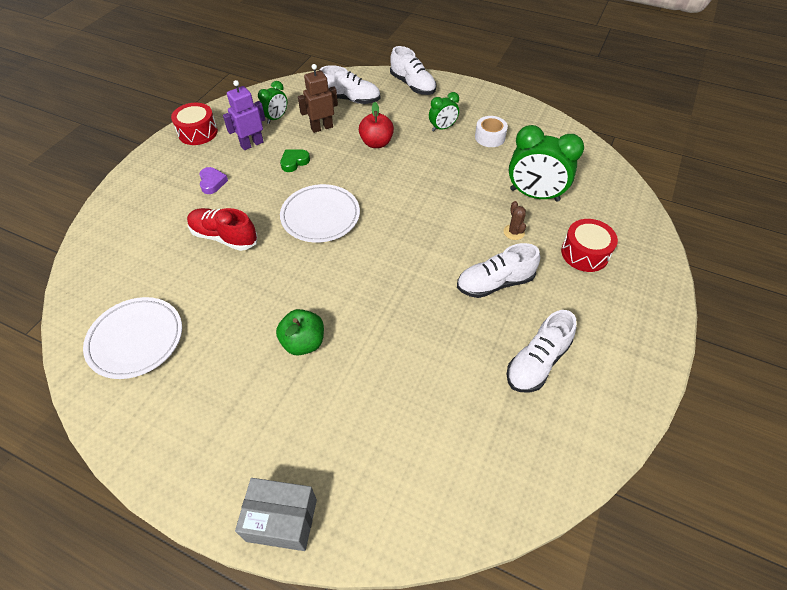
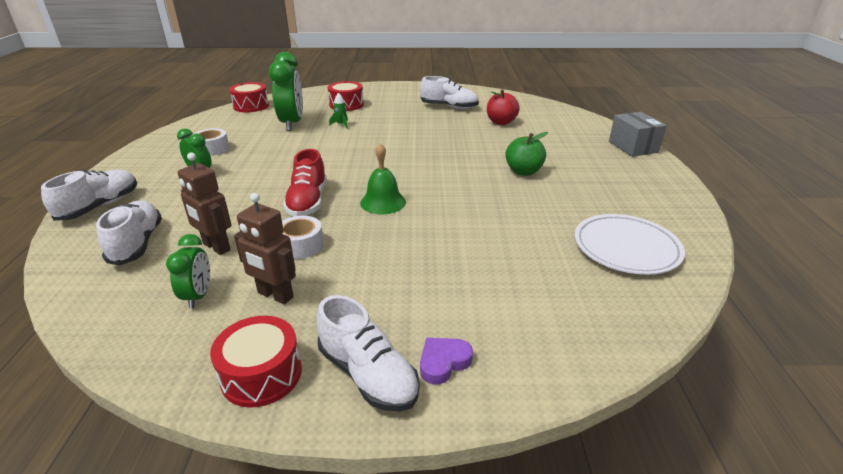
camera: 115 degrees left, 20 degrees down
(212, 182) = (379, 297): purple heart -> purple heart (443, 362)
(224, 237) = (460, 249): red shoe -> red shoe (308, 202)
(252, 144) = (275, 295): purple robot -> brown robot
(276, 118) = (198, 296): green clock -> green clock turned 75 degrees clockwise
(294, 162) = (301, 245): green heart -> white tape
(320, 216) = (383, 202): white plate -> green bell
(376, 143) = (240, 202): red apple -> red apple (501, 122)
(494, 283) = (398, 124): white shoe -> white shoe (368, 375)
(514, 232) = (341, 125): brown cactus -> green rocket
(607, 173) = (251, 106): none -> red drum

